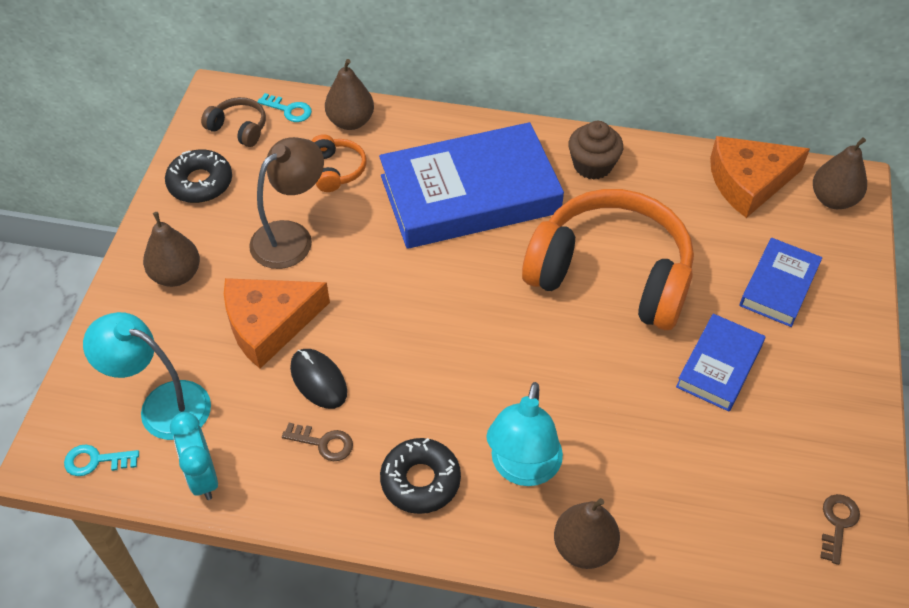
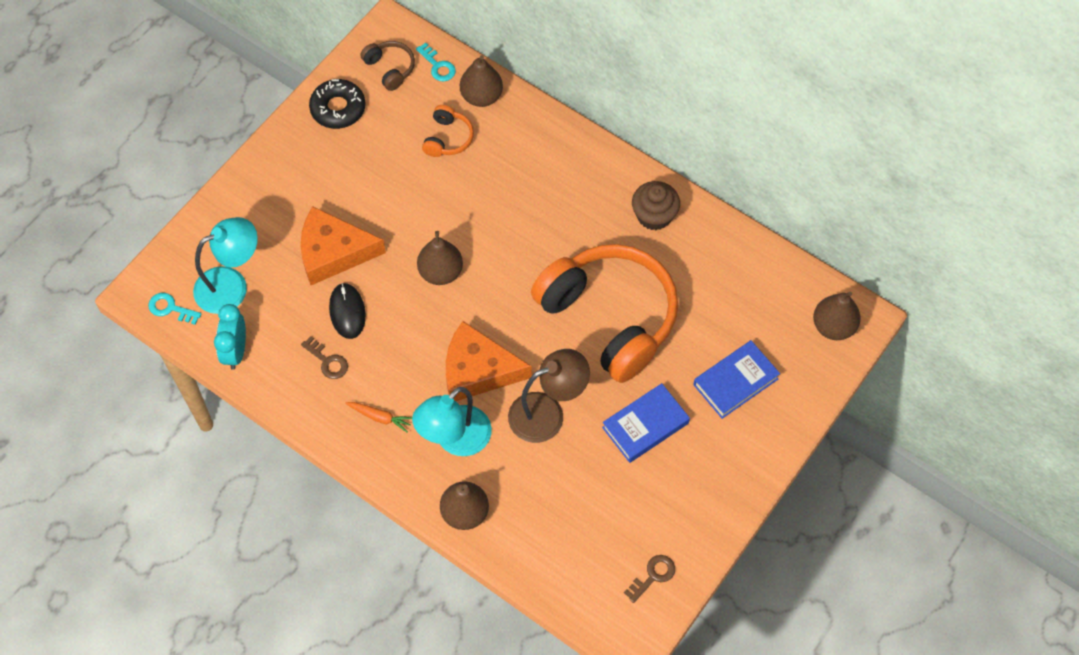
camera: 25 degrees right, 10 degrees up
(162, 405) = (231, 285): turquoise lamp -> turquoise lamp turned 105 degrees clockwise
(176, 275) = (285, 183): brown pear -> brown pear (441, 272)
(291, 236) = (384, 184): brown lamp -> brown lamp (547, 413)
(420, 480) = (380, 417): black donut -> orange carrot
(470, 194) = (540, 203): blue book -> none
(748, 182) = (773, 282): orange cheese -> orange cheese (478, 370)

